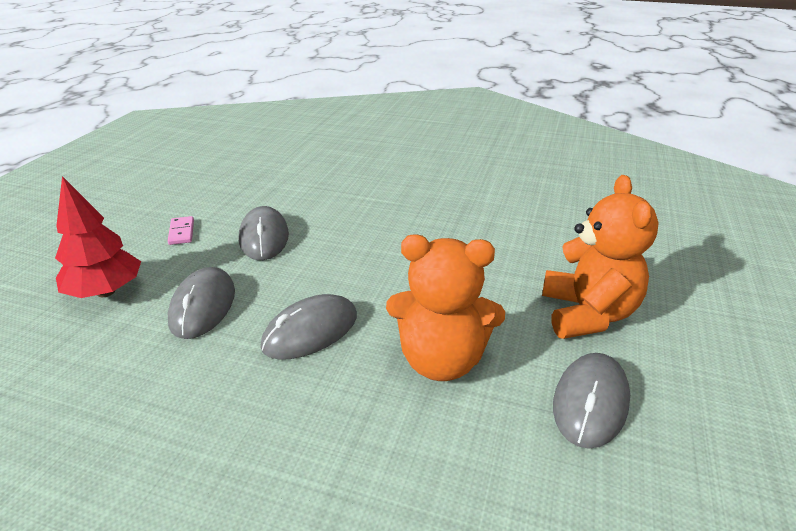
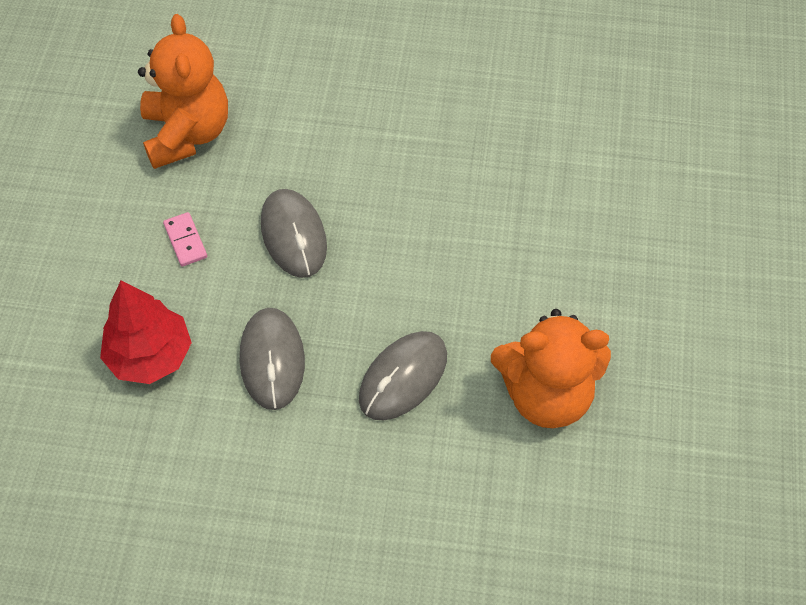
camera: 10 degrees left, 25 degrees up
(587, 314) = (687, 307): orange teddy bear -> orange teddy bear (187, 133)
(590, 402) = (693, 423): grey mouse -> none

